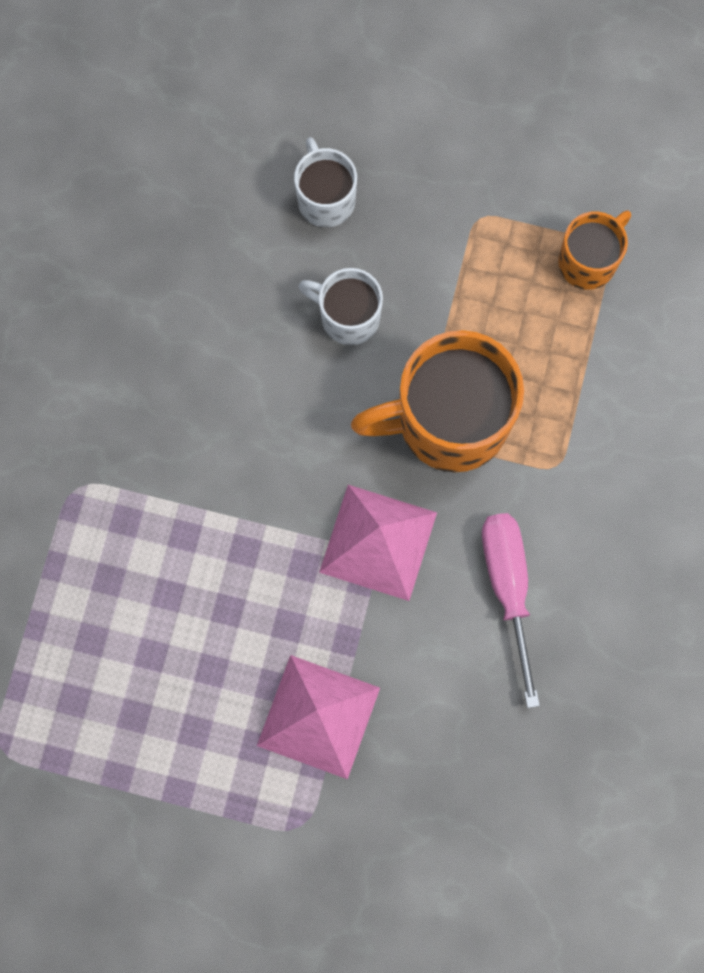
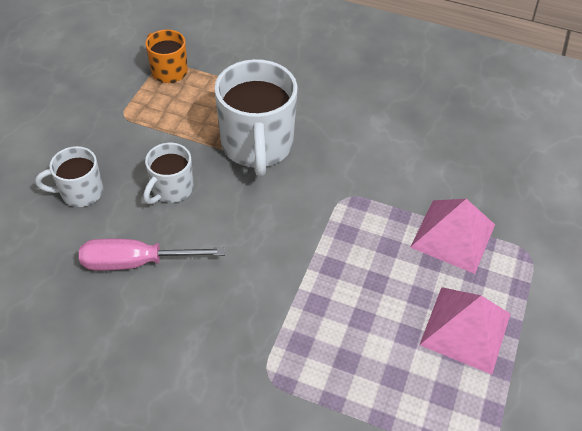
camera: 85 degrees left, 25 degrees down
(378, 542) = (334, 190): pink pyramid -> pink pyramid (465, 329)
(448, 421) = (257, 146): orange mug -> white mug
(508, 588) = (370, 130): pink screwdriver -> pink screwdriver (136, 262)

